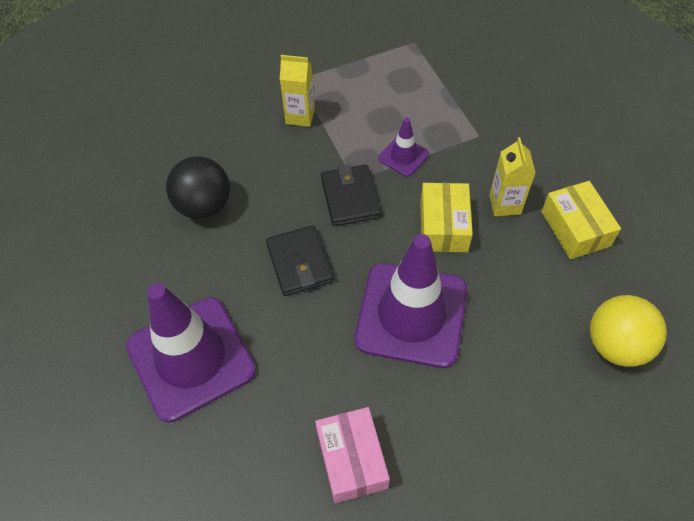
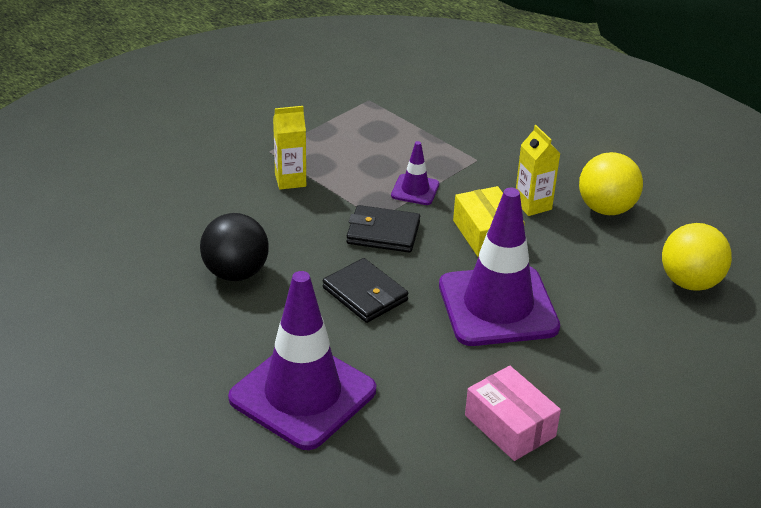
camera: 25 degrees left, 20 degrees down
(350, 197) = (383, 233): black wallet -> black wallet turned 45 degrees counterclockwise
(575, 228) = (606, 209): yellow box -> yellow ball

